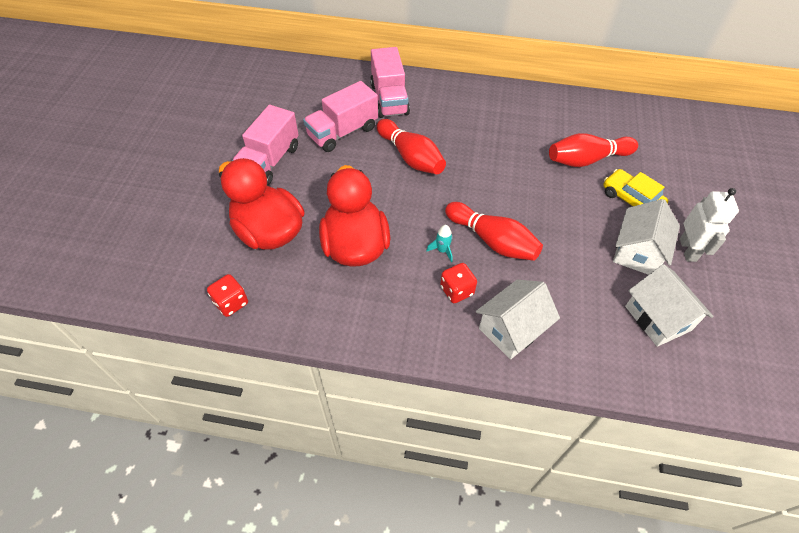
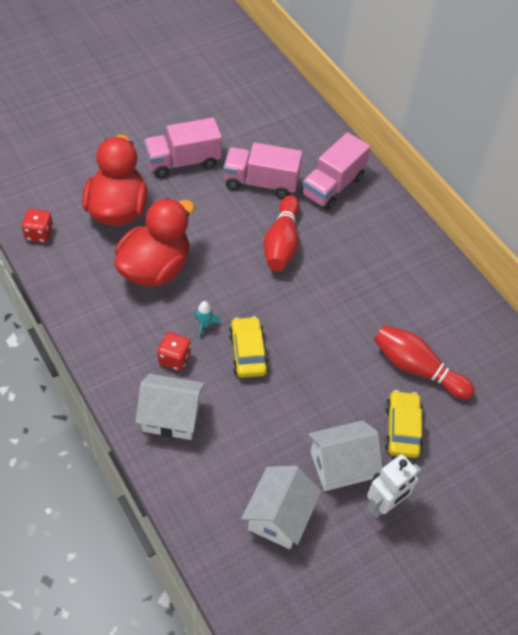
camera: 45 degrees right, 0 degrees up
(492, 241) = (248, 352): red bowling pin -> yellow car

